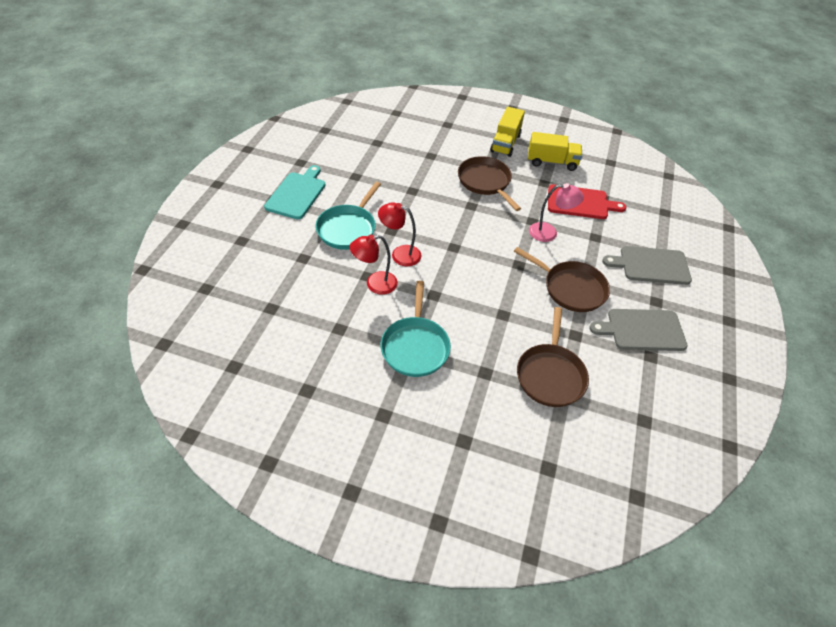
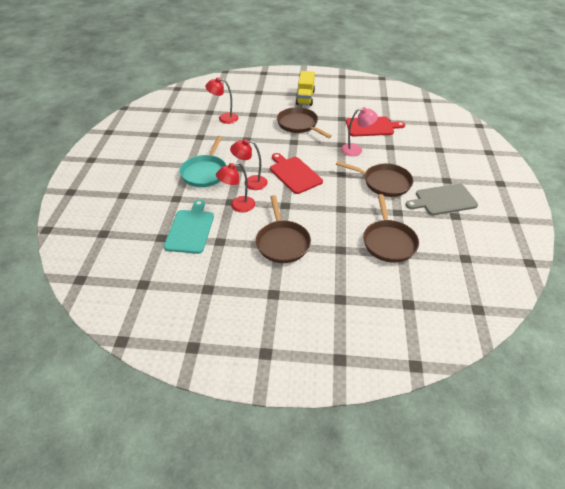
camera: 10 degrees left, 5 degrees down
(297, 194) = (157, 156): turquoise cutting board -> turquoise cutting board (190, 229)
(393, 155) = (224, 118): none -> red lamp
(415, 346) = (282, 242): turquoise pan -> brown pan
(458, 252) = (294, 174): none -> red cutting board
(552, 162) = (342, 104): yellow truck -> none
(651, 265) = (435, 158): grey cutting board -> none

